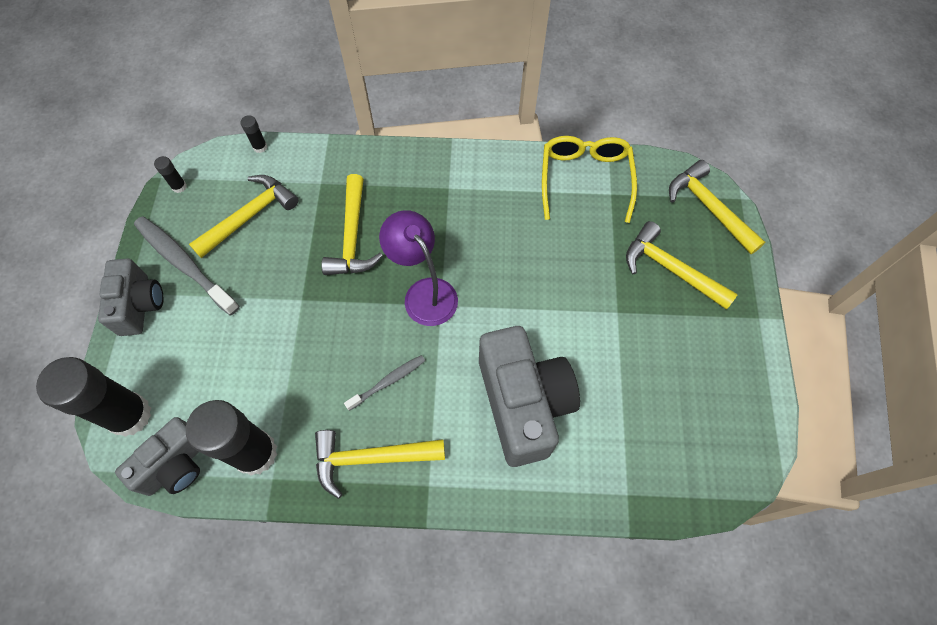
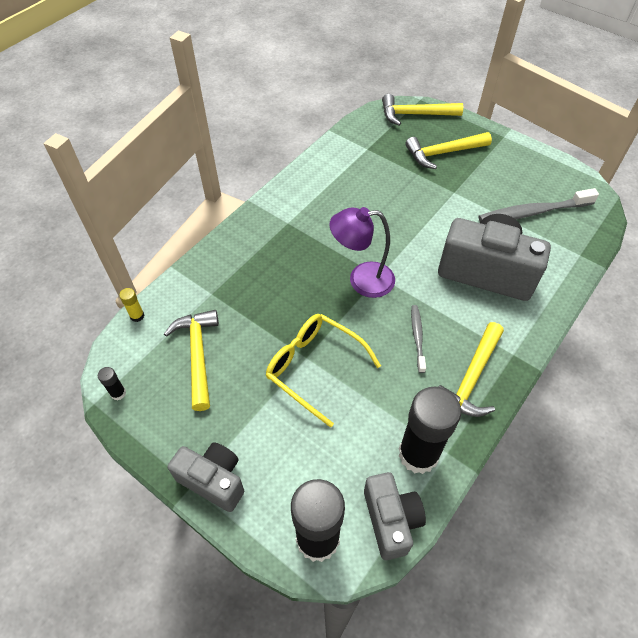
camera: 55 degrees left, 10 degrees down
(184, 264) = (201, 425): grey toothbrush -> grey toothbrush (533, 212)
(260, 147) = (137, 316): black glue stick -> yellow glue stick
(352, 237) = (278, 297): yellow hammer -> none
(585, 179) = (345, 154): yellow glasses -> yellow glasses (314, 367)

